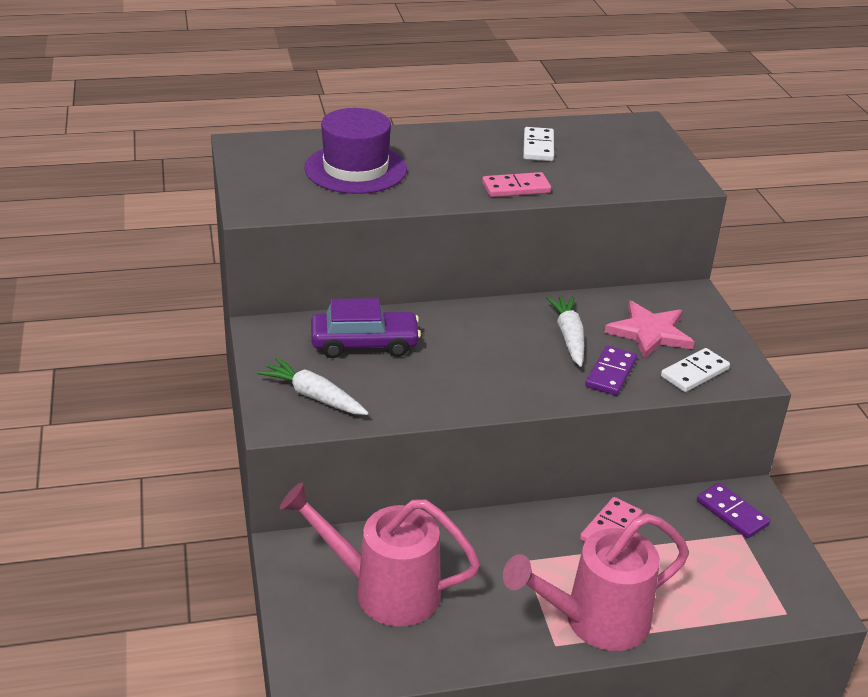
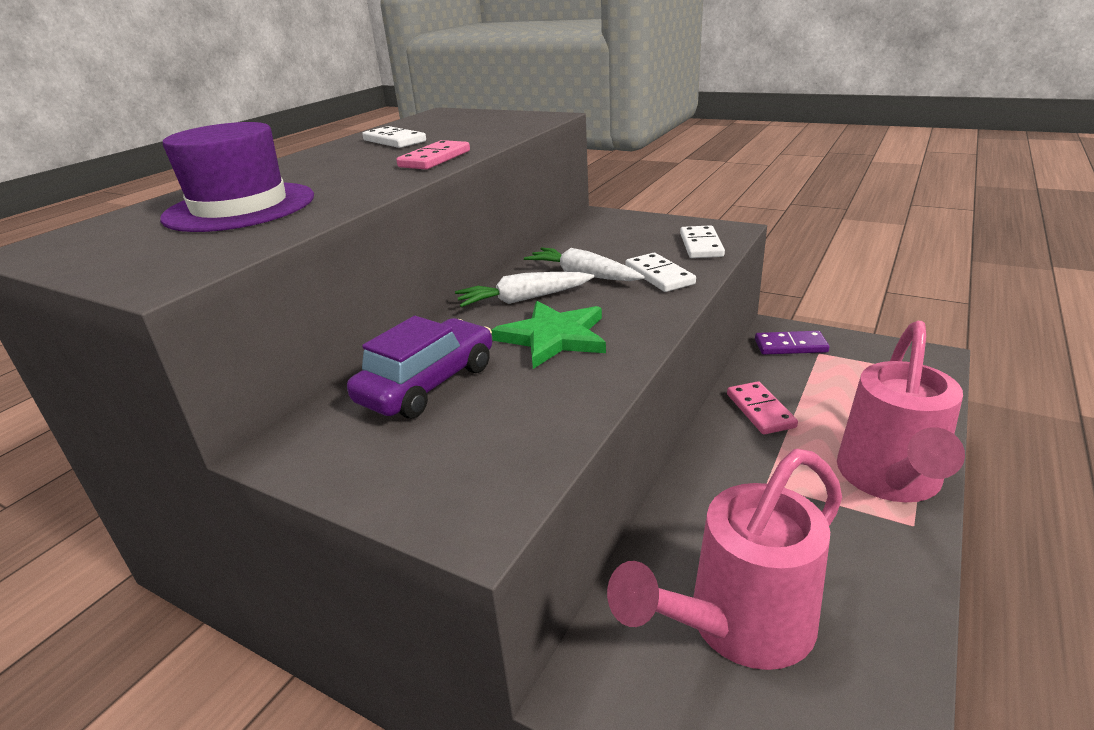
camera: 45 degrees left, 5 degrees down
(314, 396) = (466, 463): white carrot -> white carrot (523, 299)
(466, 365) = (553, 337): none -> green star
(611, 373) = (659, 275): purple domino -> white domino
(650, 333) = (625, 243): pink star -> none

